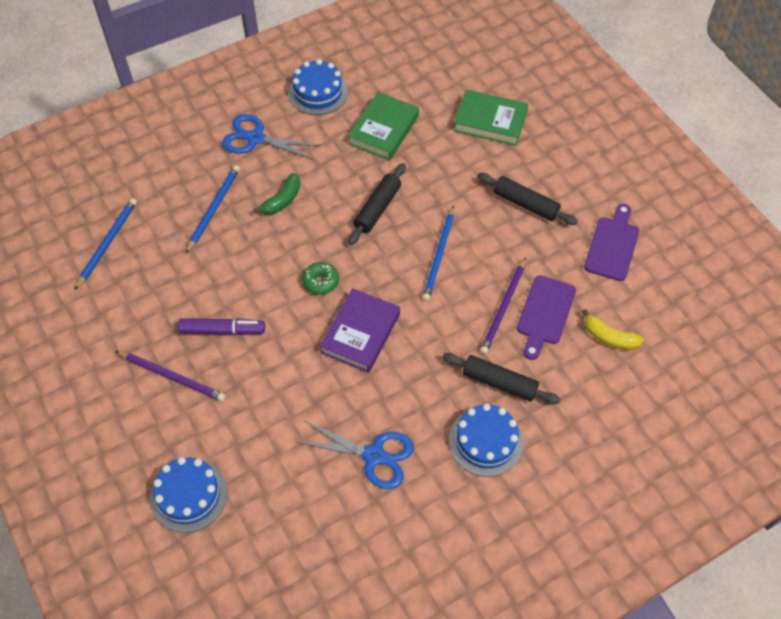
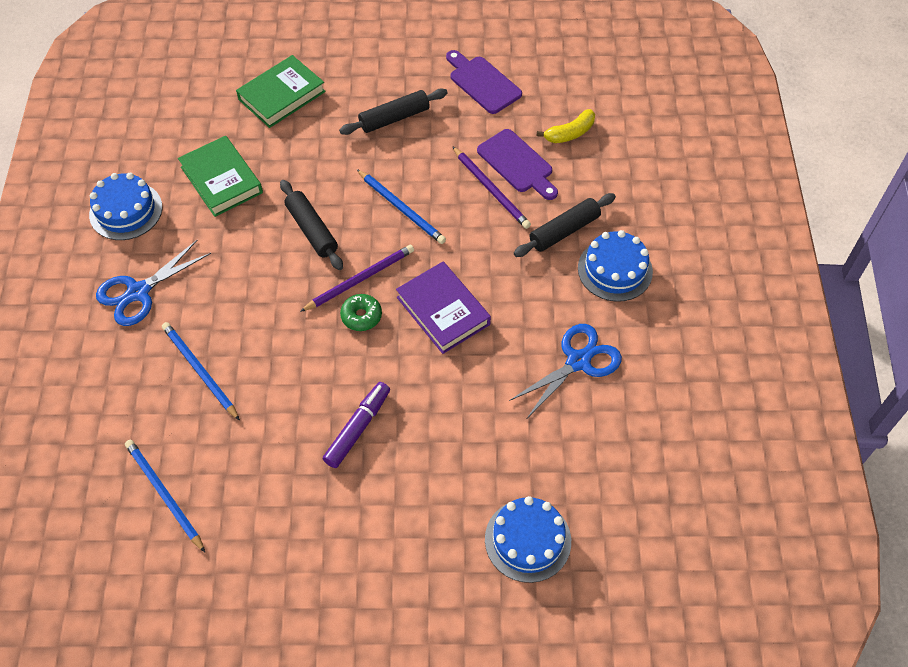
camera: 60 degrees left, 0 degrees up
(172, 377) = (382, 499): purple pencil -> purple pencil (360, 279)
(282, 200) = (238, 304): green banana -> none

